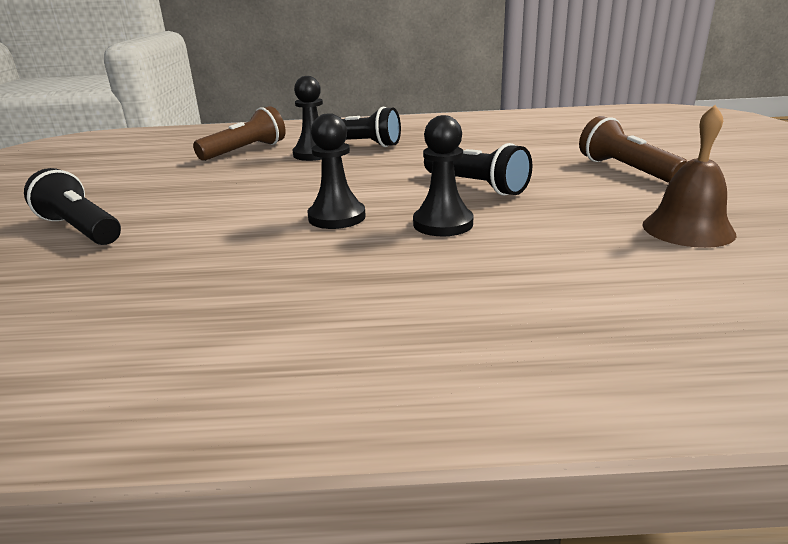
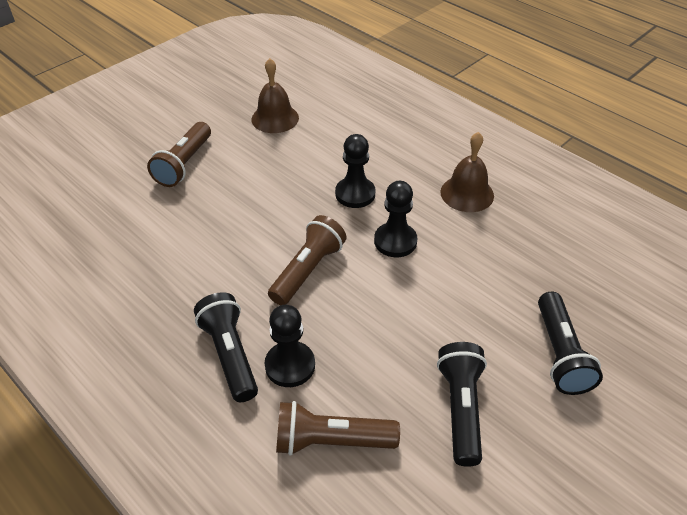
camera: 135 degrees left, 20 degrees up
(313, 287) = (467, 193): none -> brown bell
(381, 178) = (308, 270): none -> brown flashlight
(477, 186) = (279, 213): black flashlight -> black flashlight (461, 408)

